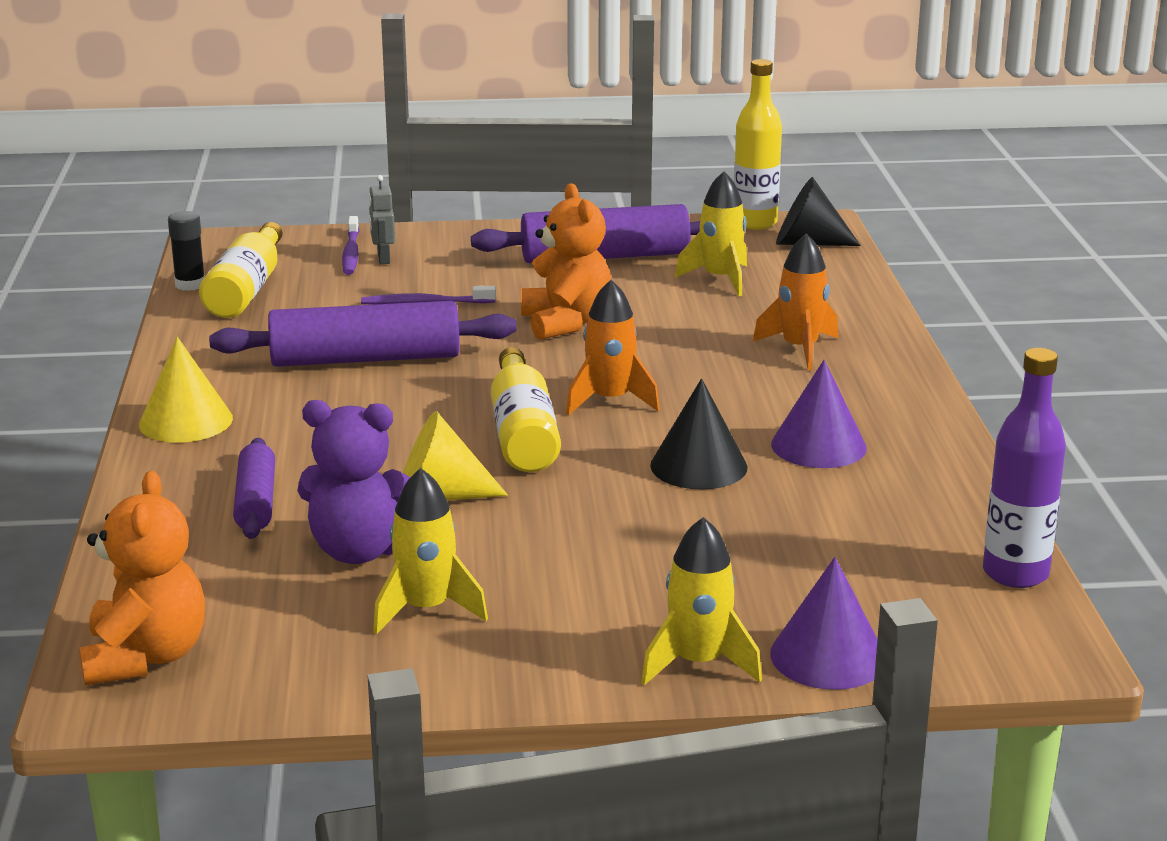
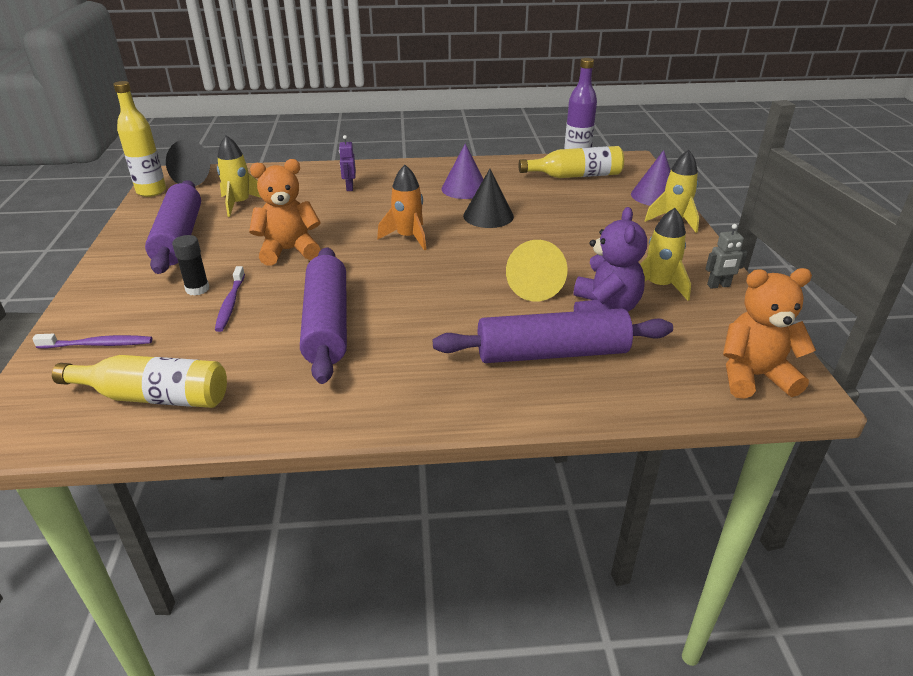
camera: 90 degrees left, 10 degrees up
(186, 421) = (426, 400): yellow cone -> none
(190, 284) = (120, 435): black glue stick -> black glue stick (197, 289)
(256, 502) = (552, 353): purple rolling pin -> purple rolling pin, size x1.77
(383, 259) = (124, 327): grey robot -> grey robot (718, 286)
(522, 432) = (449, 263): yellow bottle -> yellow bottle (575, 176)
(800, 349) = (349, 187): orange rocket -> purple robot

